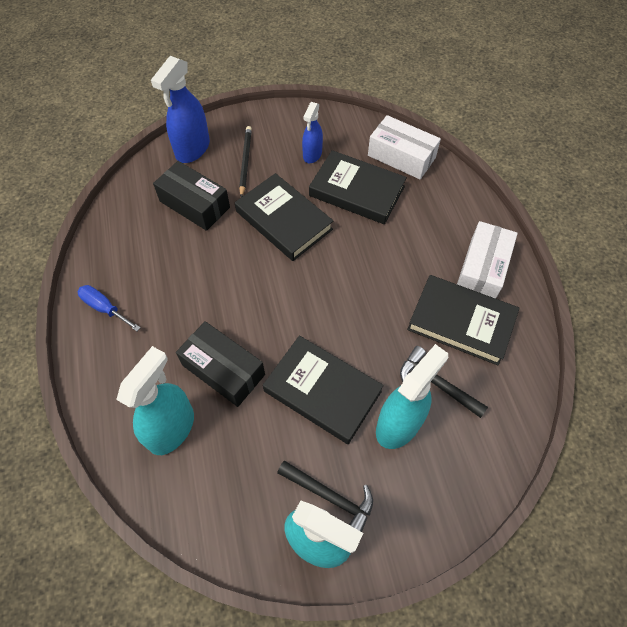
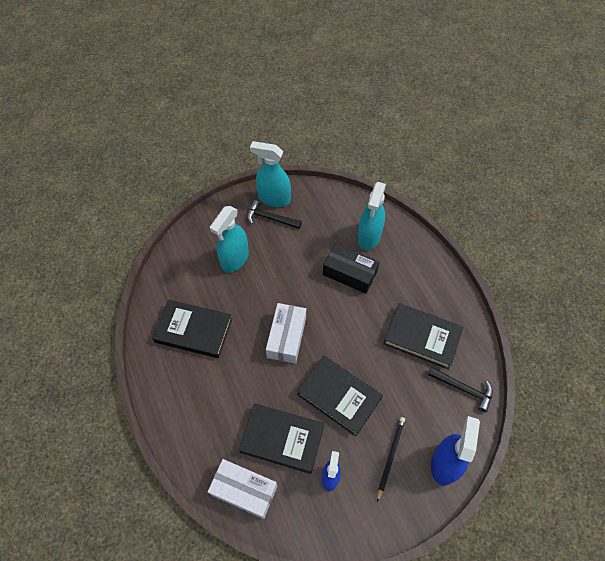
camera: 170 degrees right, 0 degrees up
(105, 308) = (445, 300): blue screwdriver -> none
(194, 204) = (418, 400): black box -> none
(245, 161) = (390, 456): black pencil -> black pencil turned 150 degrees counterclockwise
(322, 391) = (284, 270): black book -> black book (422, 337)
(436, 383) = (211, 286): black hammer -> black hammer (463, 389)
(482, 269) = (175, 377): white box -> white box (287, 337)

